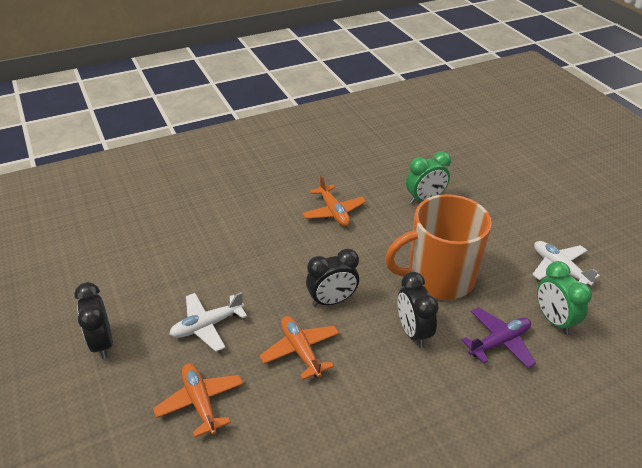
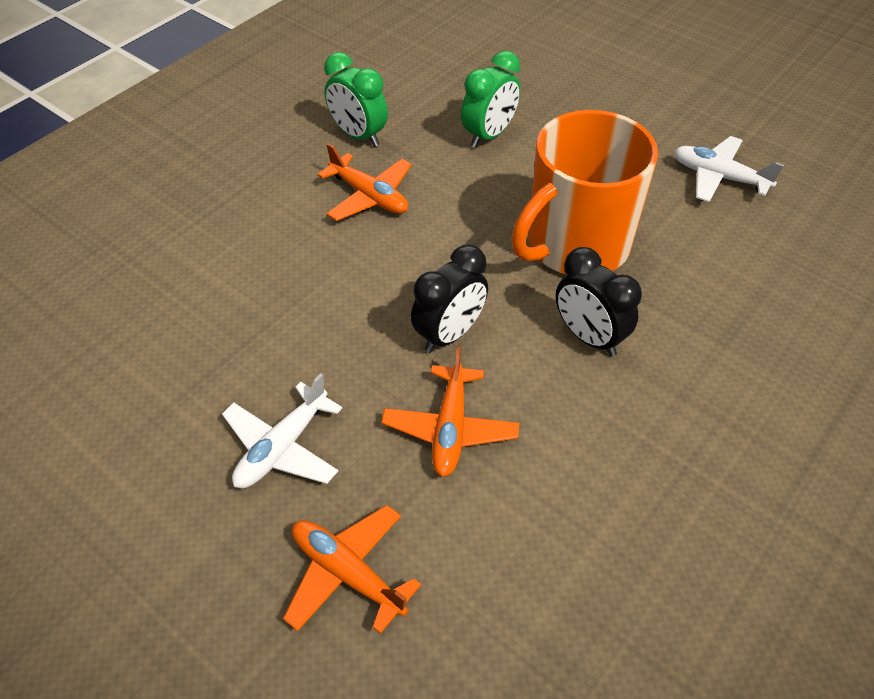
camera: 25 degrees left, 10 degrees up
(102, 343) = (121, 548): black clock -> none
(300, 351) = (450, 428): orange plane -> orange plane turned 120 degrees counterclockwise
(499, 342) = (706, 308): purple plane -> none
(553, 320) = (752, 251): green clock -> green clock (358, 135)

